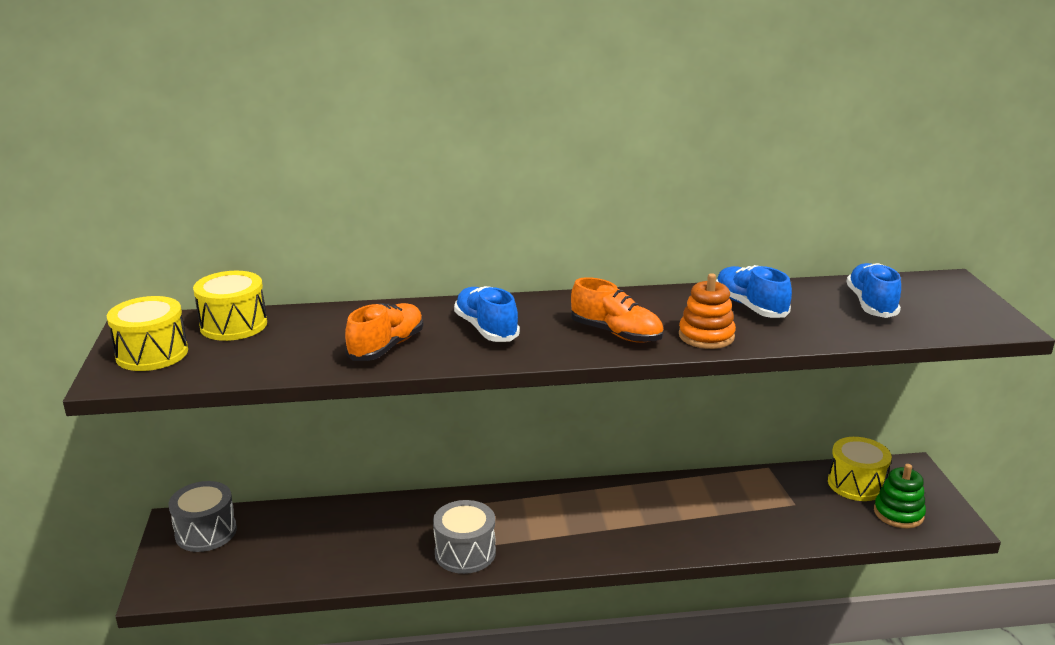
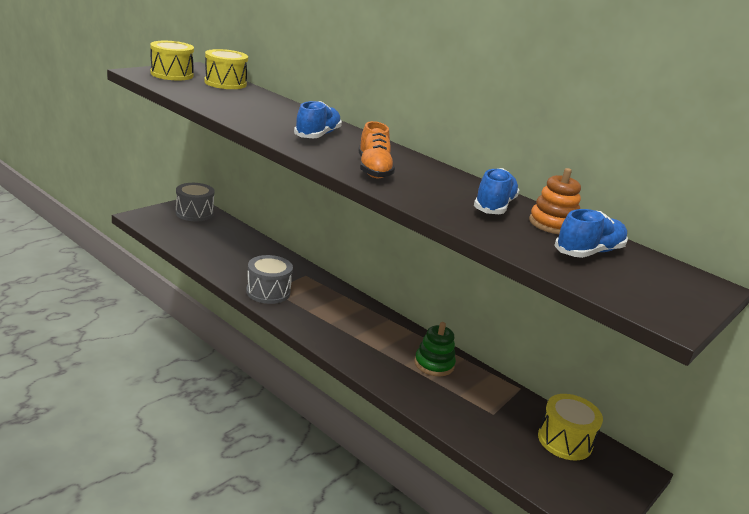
camera: 45 degrees right, 0 degrees up
(386, 347) = (255, 116): orange shoe -> none
(706, 336) = (420, 197): orange stacking toy -> orange stacking toy (552, 224)
(898, 513) = (558, 475): green stacking toy -> green stacking toy (434, 364)

